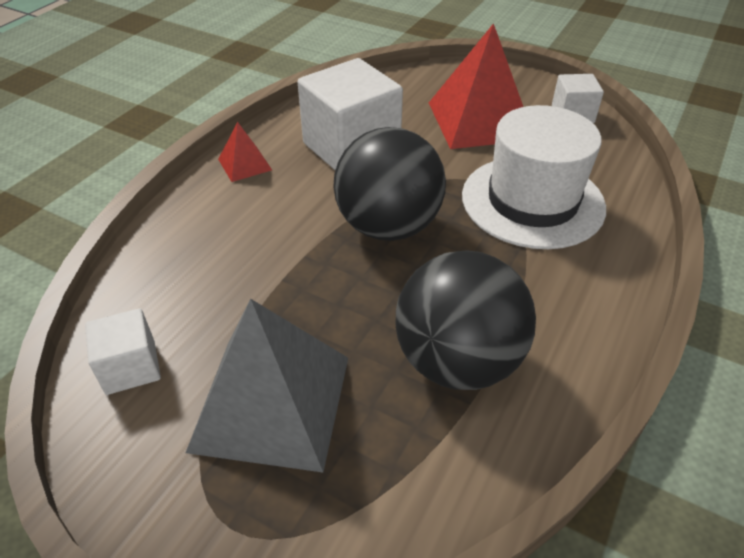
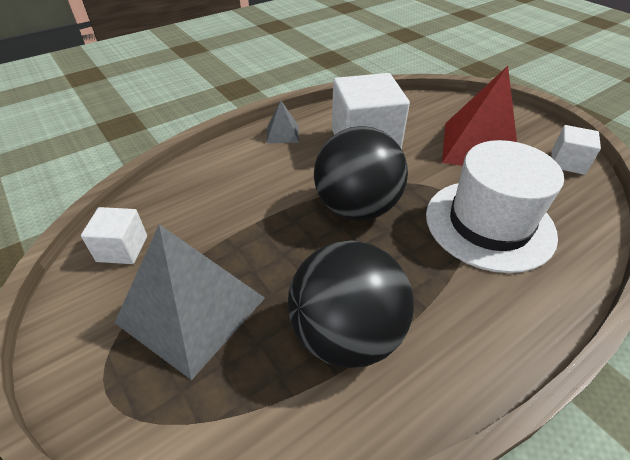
camera: 25 degrees right, 0 degrees up
(245, 164) = (282, 133): red pyramid -> grey pyramid

